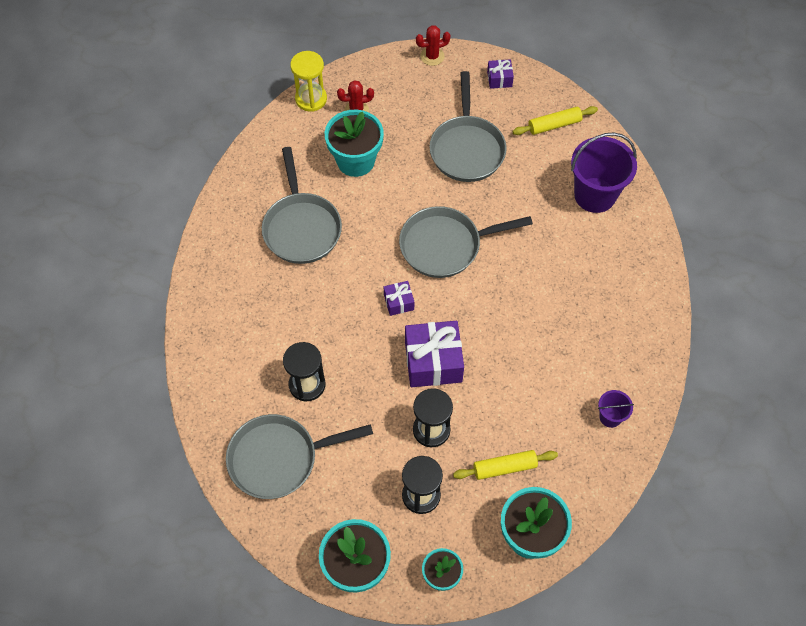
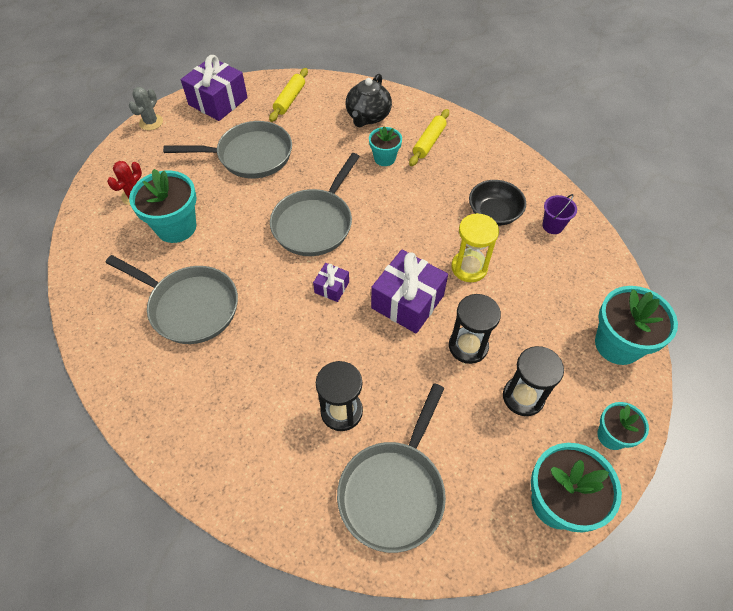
camera: 50 degrees left, 5 degrees down
(311, 99) = (85, 216): yellow hourglass -> yellow hourglass (469, 267)
(432, 56) = (151, 122): red cactus -> grey cactus
(467, 149) = (250, 156): grey pan -> grey pan turned 45 degrees counterclockwise
(499, 79) = (218, 101): purple gift -> purple gift, size x2.01
(504, 467) = (543, 319): yellow rolling pin -> yellow rolling pin (429, 142)
(560, 242) = (384, 158): none -> turquoise flower pot
(580, 364) = (494, 213): none -> black bowl
(595, 195) = (368, 116): purple bucket -> black teapot

